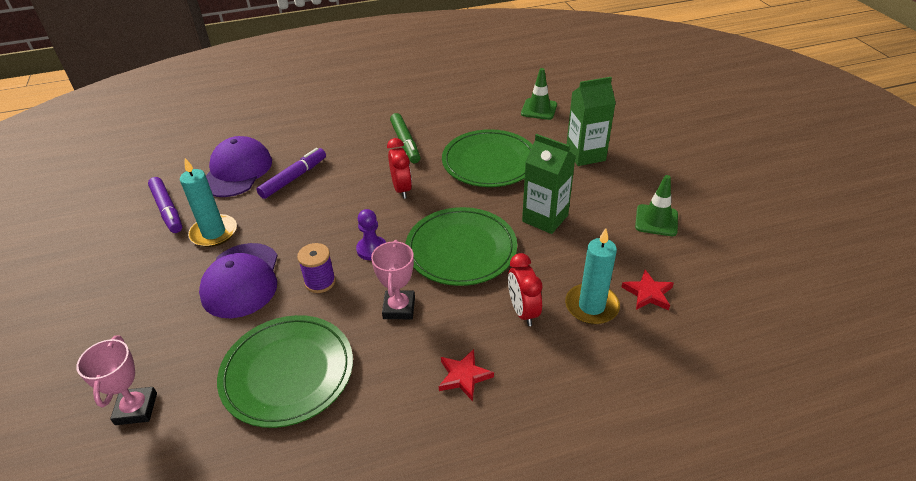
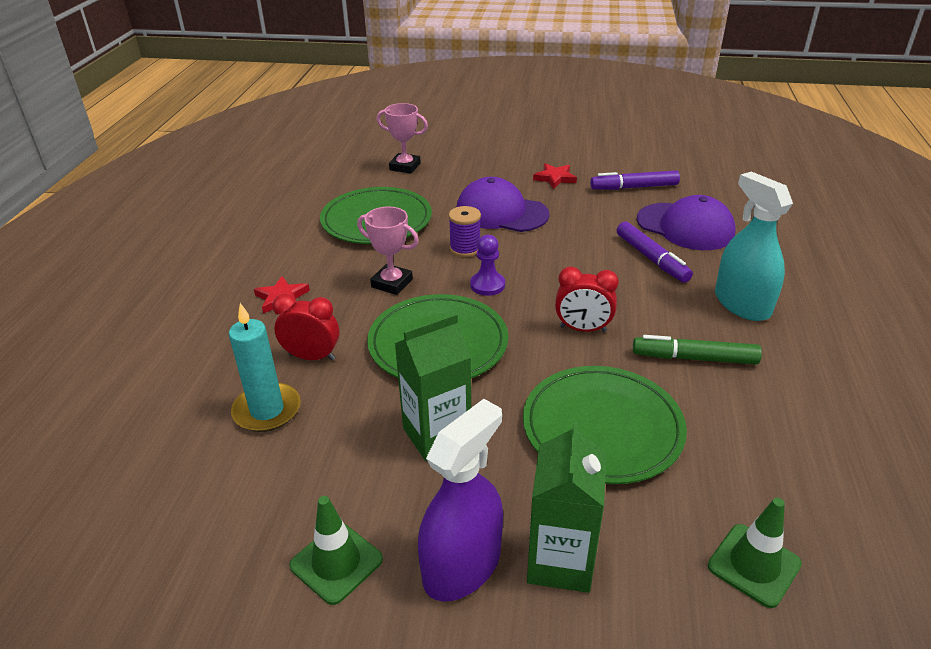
camera: 115 degrees right, 5 degrees down
(214, 233) = (580, 206): turquoise candle -> none
(336, 135) = (742, 304): none -> turquoise spray bottle
(616, 181) = (462, 566): none -> purple spray bottle
(648, 293) = (233, 470): red star -> red star (555, 178)

